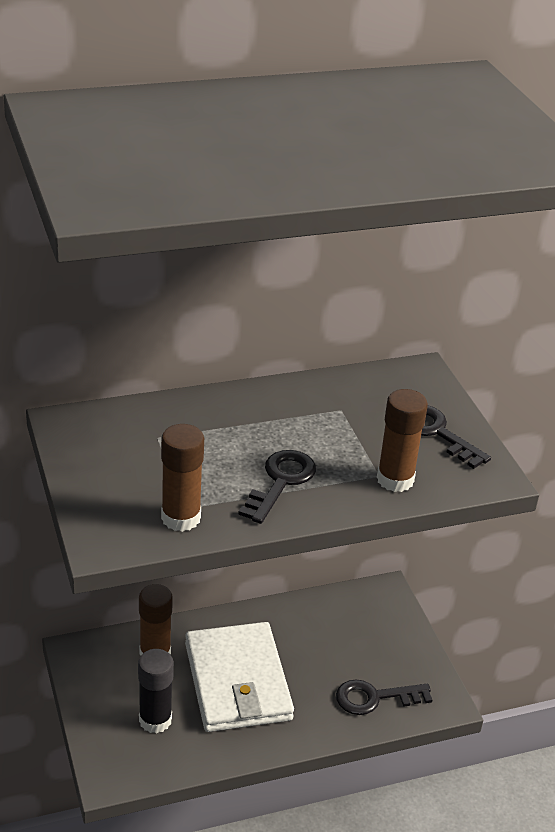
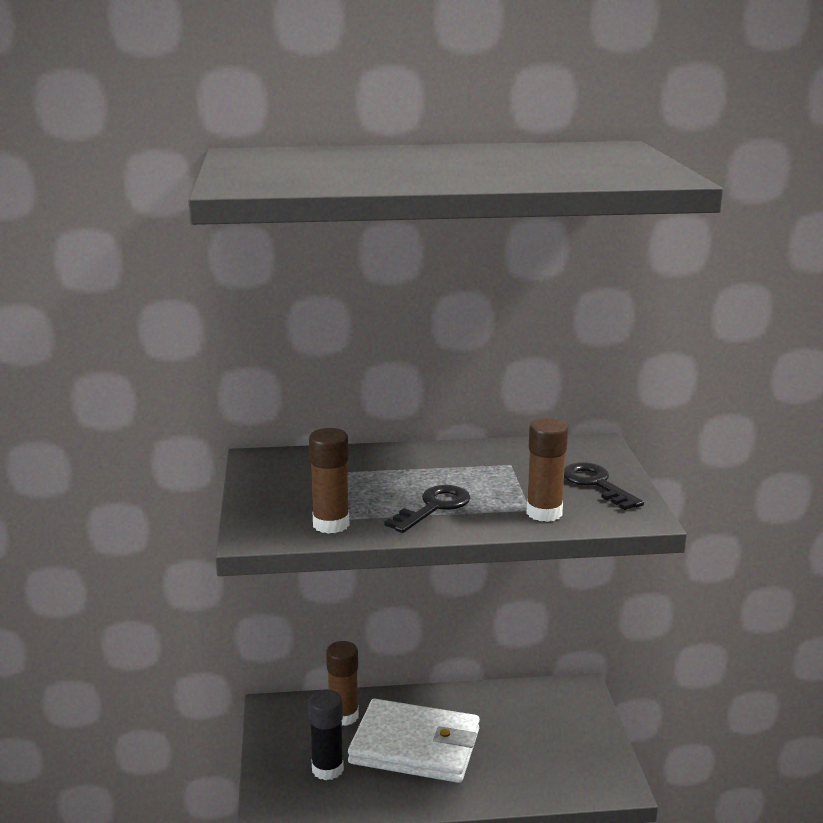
camera: 15 degrees right, 15 degrees down
(237, 681) = (415, 746): white wallet -> white wallet turned 75 degrees counterclockwise
(375, 698) = (548, 774): black key -> none

